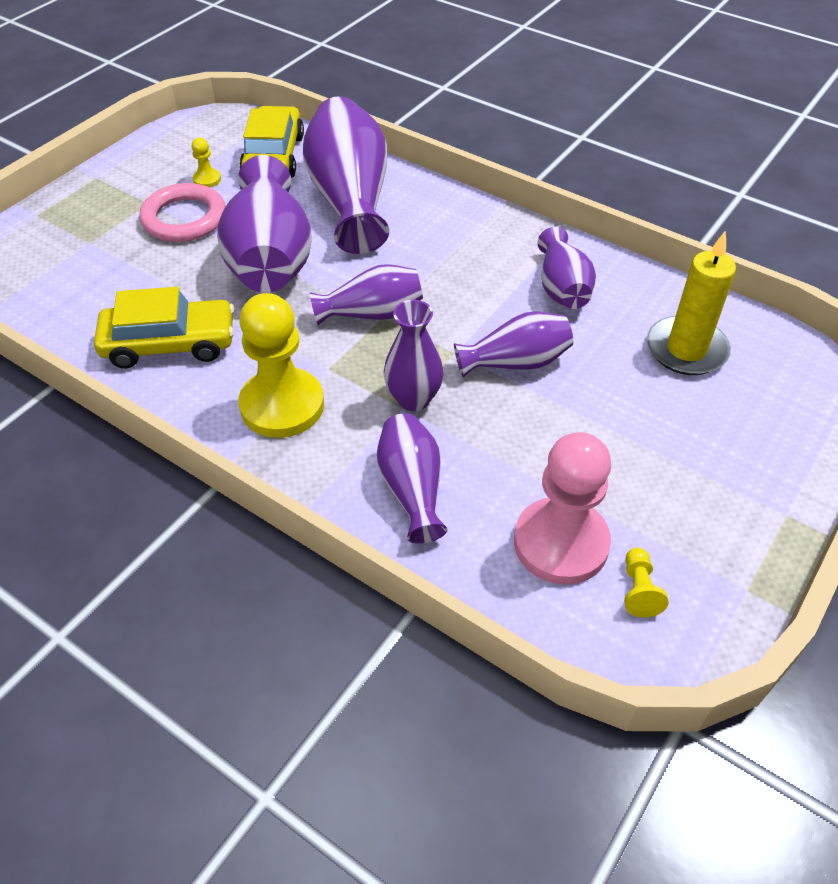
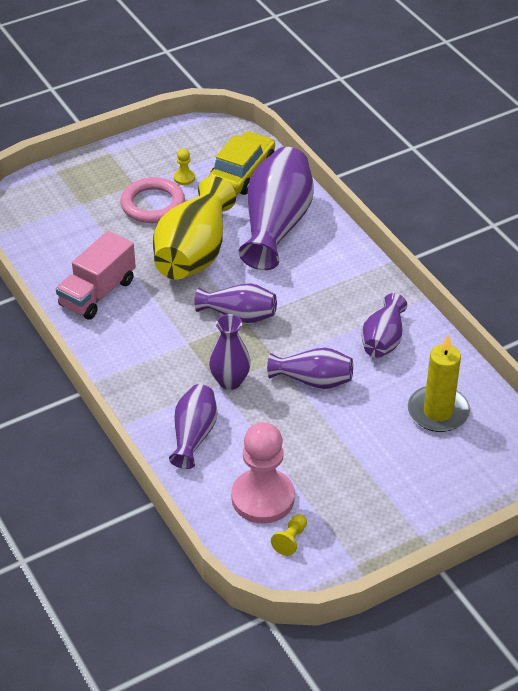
camera: 25 degrees right, 5 degrees down
(170, 344) = (97, 293): yellow car -> pink truck
(270, 258) = (194, 253): purple vase -> yellow vase
(282, 405) = (145, 357): yellow pawn -> none

